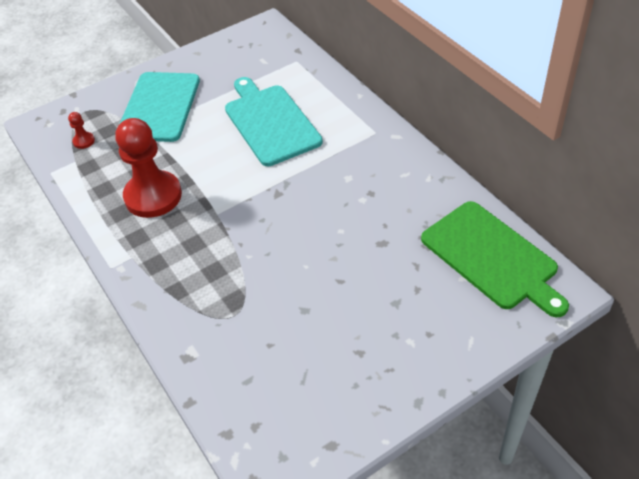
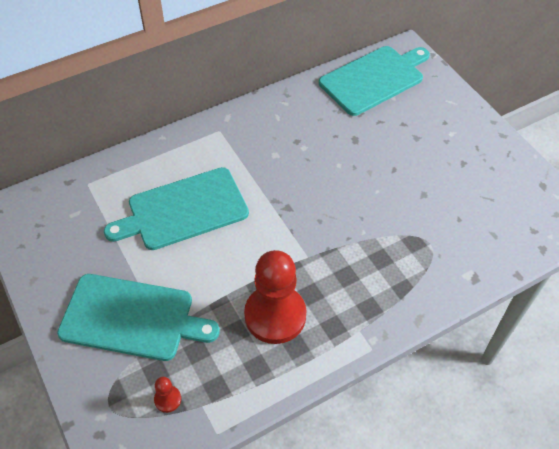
camera: 90 degrees left, 5 degrees up
(492, 257) = (374, 79): green cutting board -> turquoise cutting board

